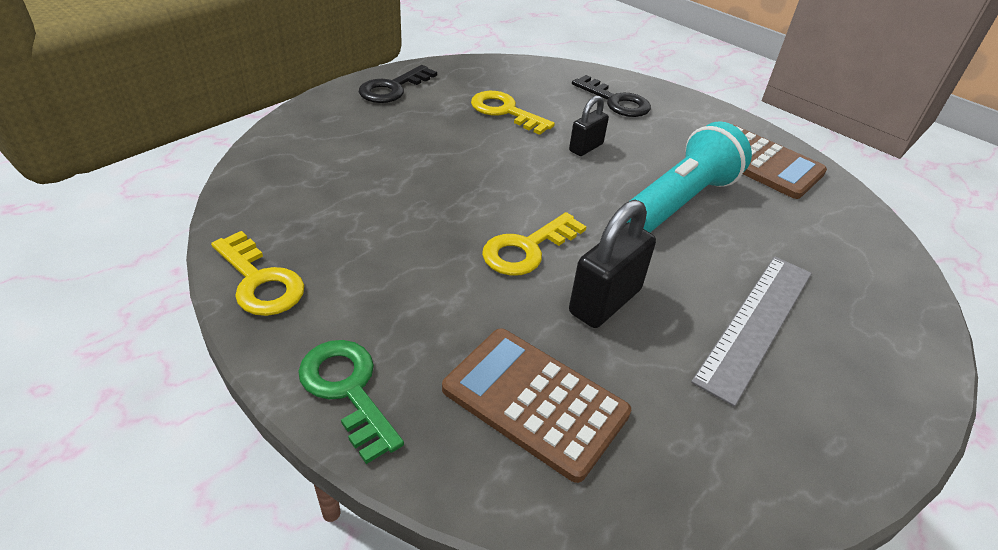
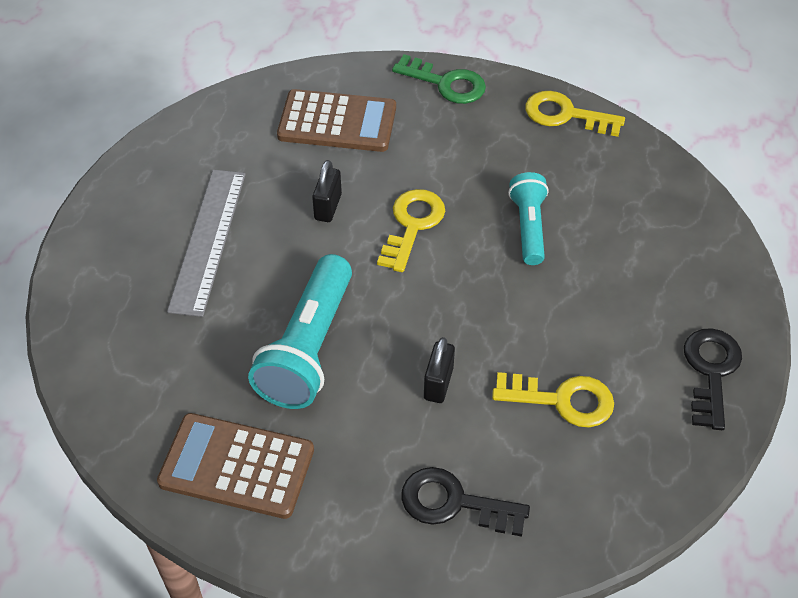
camera: 155 degrees right, 10 degrees up
(420, 204) = (528, 227): none -> turquoise flashlight
(605, 301) = (328, 207): black padlock -> black padlock, size x0.61

